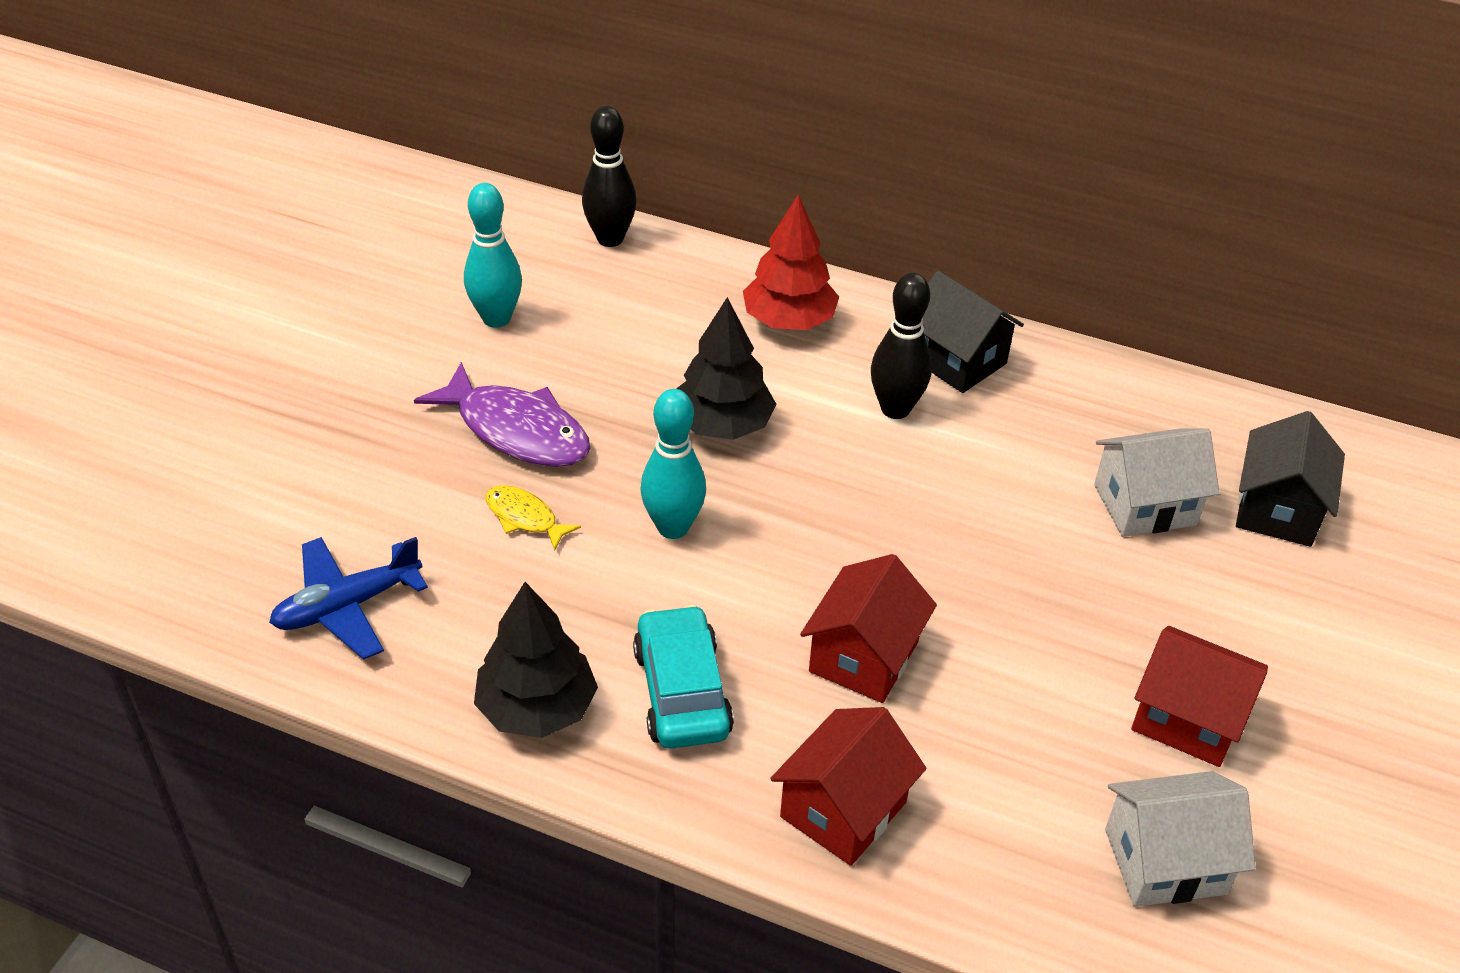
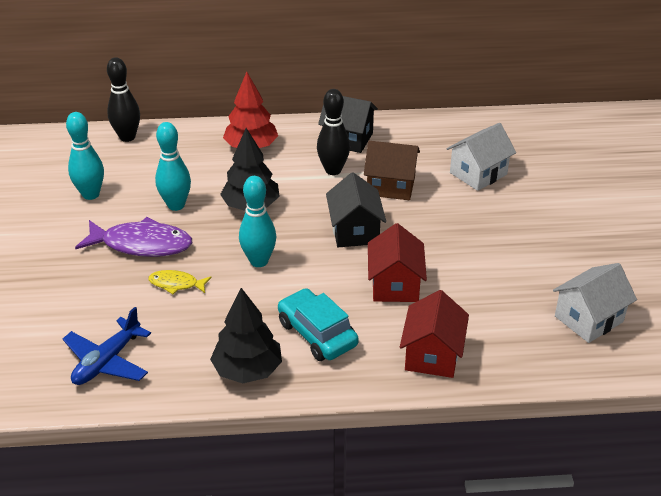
camera: 25 degrees left, 5 degrees down
(609, 382) = (176, 205): none -> turquoise bowling pin
(974, 472) = (390, 186): none -> brown house
(1187, 718) = (557, 257): red house -> none
(1277, 510) = (537, 156): black house -> black house (355, 231)

